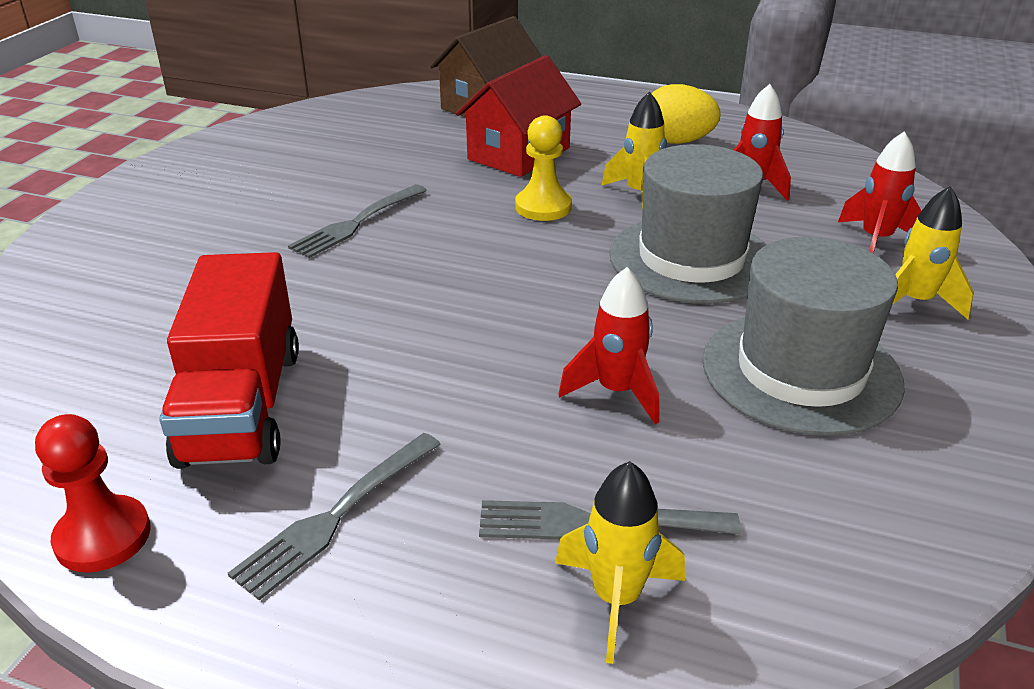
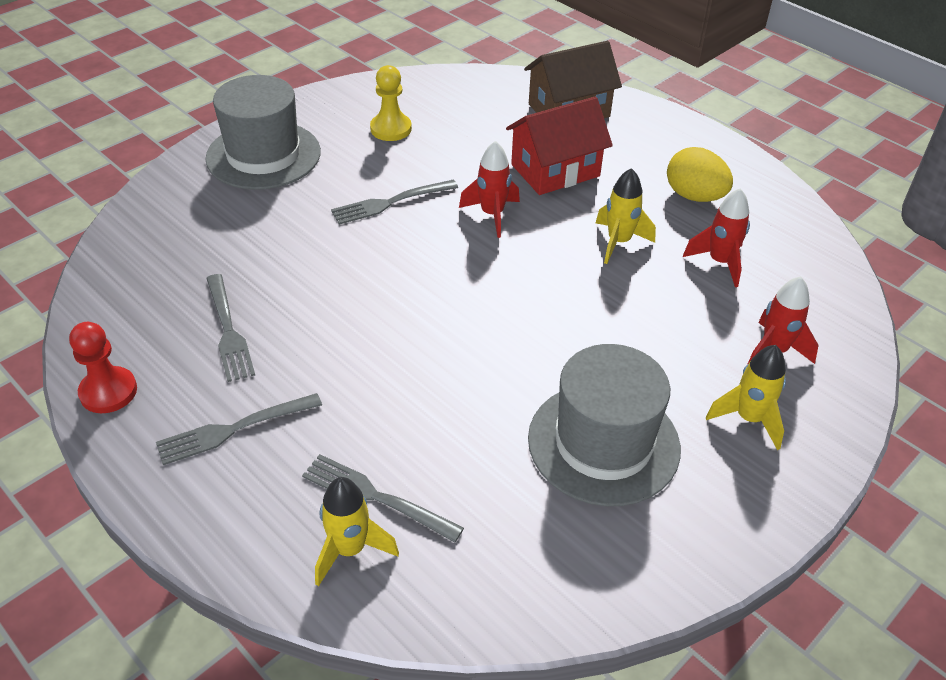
camera: 25 degrees right, 10 degrees up
(242, 405) = (228, 330): red truck -> grey fork
(543, 207) = (534, 230): yellow pawn -> yellow pawn (391, 129)
(616, 392) = (462, 409): red rocket -> red rocket (492, 215)
(691, 259) = (607, 317): grey hat -> grey hat (263, 155)

